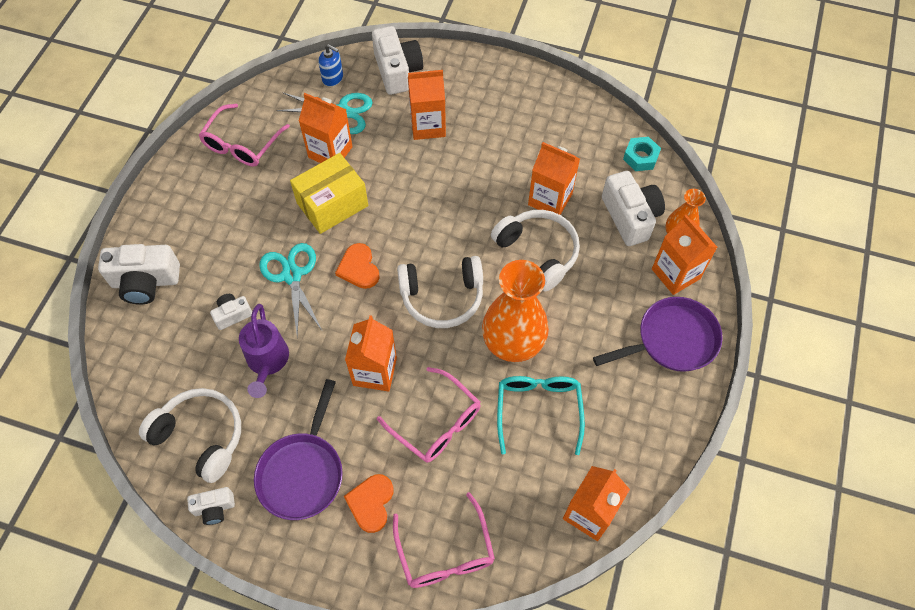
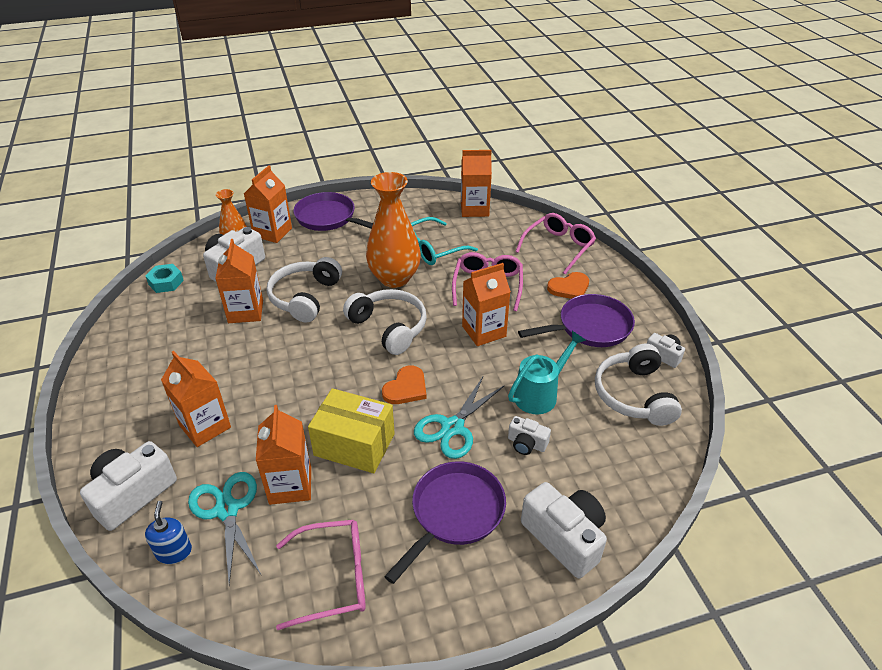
camera: 125 degrees left, 20 degrees down
(223, 230) = (454, 513): none -> purple pan
(267, 362) = (540, 394): purple watering can -> turquoise watering can

